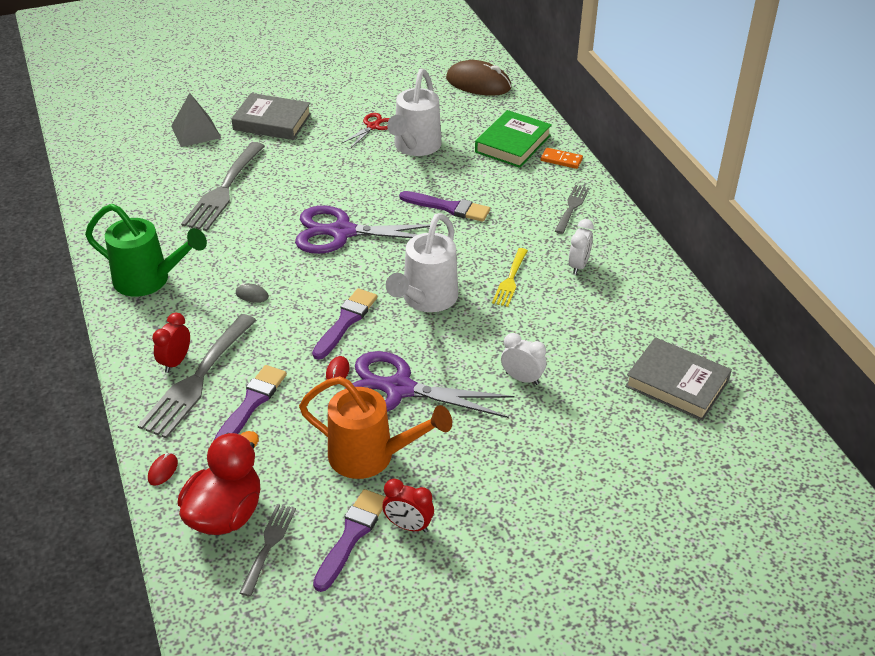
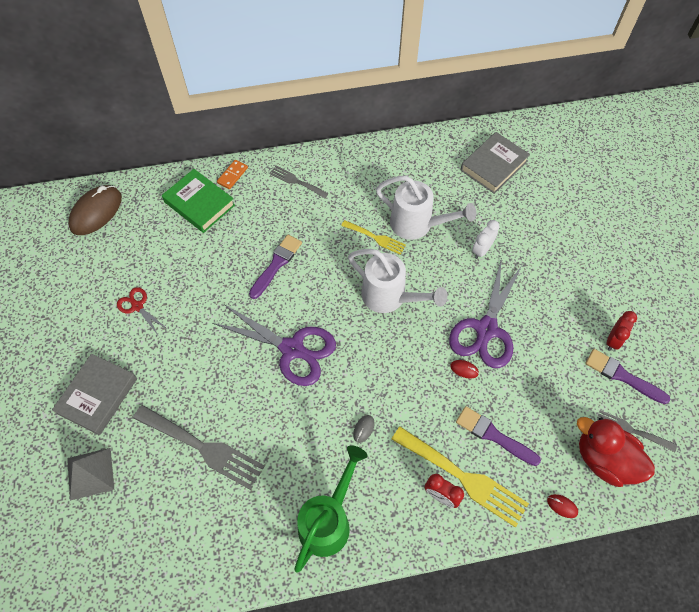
camera: 80 degrees left, 20 degrees up
(197, 379) = (463, 477): grey fork -> yellow fork
(342, 232) = (292, 349): purple scissors -> purple scissors turned 75 degrees counterclockwise
(345, 322) = (408, 358): purple brush -> none
(370, 456) = (551, 356): orange watering can -> none
(415, 147) = (181, 276): white watering can -> white watering can (417, 224)
(578, 266) = (367, 192): white clock -> none

